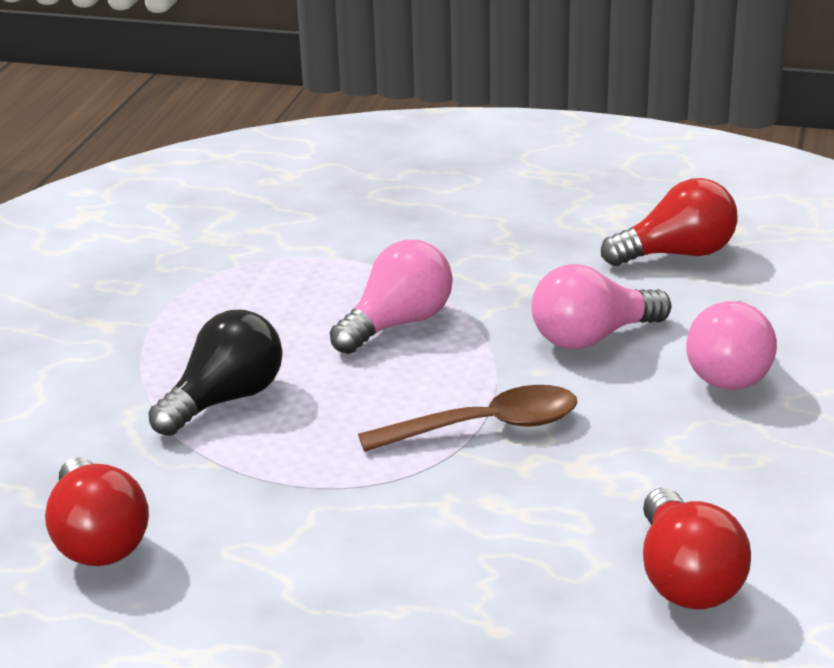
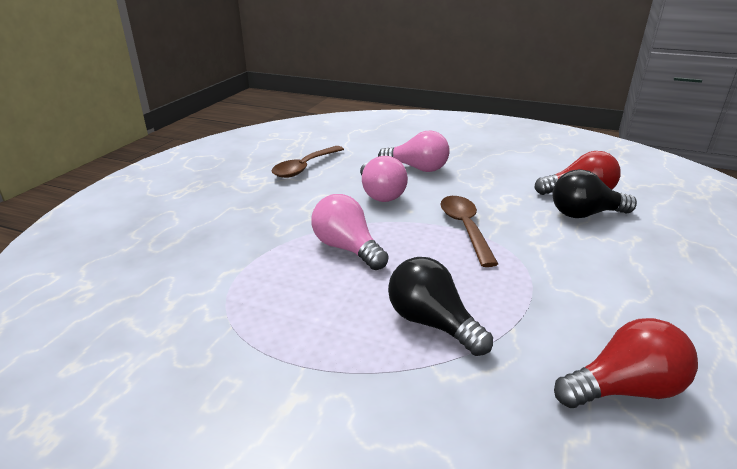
camera: 85 degrees left, 0 degrees up
(582, 573) = (585, 214): none -> black light bulb
(677, 254) = (305, 167): red light bulb -> brown spoon

